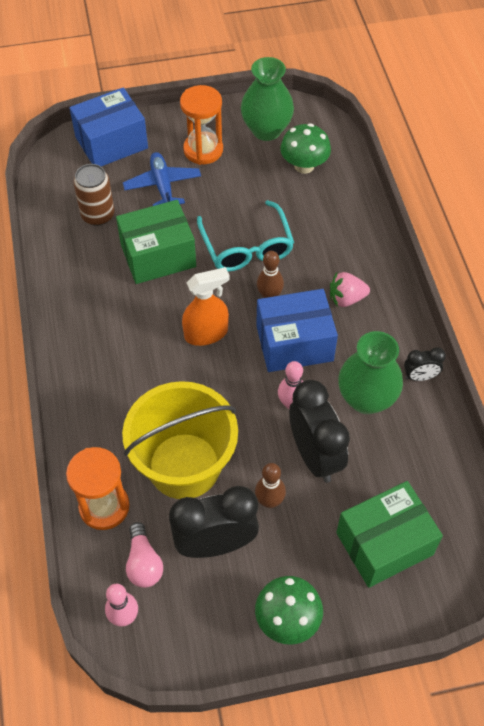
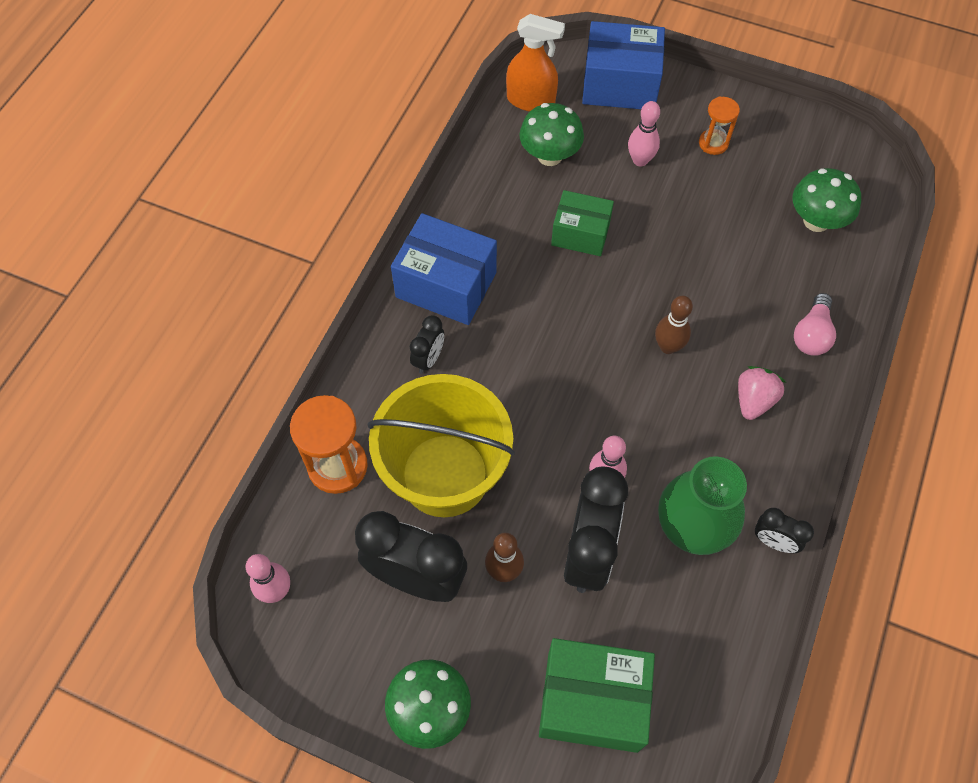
camera: 35 degrees right, 5 degrees up
(98, 215) = (549, 156): brown can -> green mushroom
(115, 397) = (428, 359): none -> black clock
(143, 563) = (333, 549): pink light bulb -> pink light bulb (811, 334)
(158, 255) = (580, 234): green box -> green box, size x0.65
(162, 186) = (640, 160): blue plane -> pink bowling pin
(203, 150) = (713, 143): orange hourglass -> orange hourglass, size x0.59
(206, 333) = (570, 347): orange spray bottle -> orange spray bottle (531, 100)
(246, 246) = (683, 277): turquoise glasses -> none
(266, 130) = (802, 157): green vase -> none
(294, 343) = (657, 415): blue box -> blue box (446, 285)
(346, 298) = (753, 400): pink strawberry -> pink strawberry turned 90 degrees clockwise

